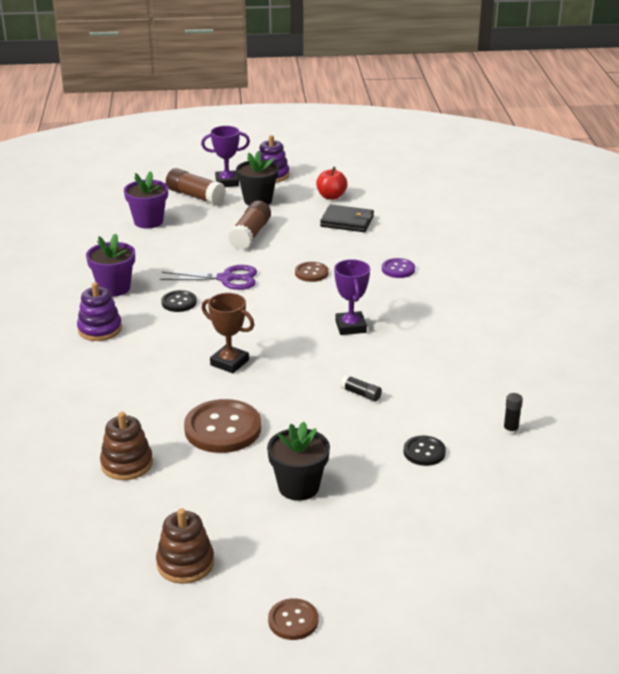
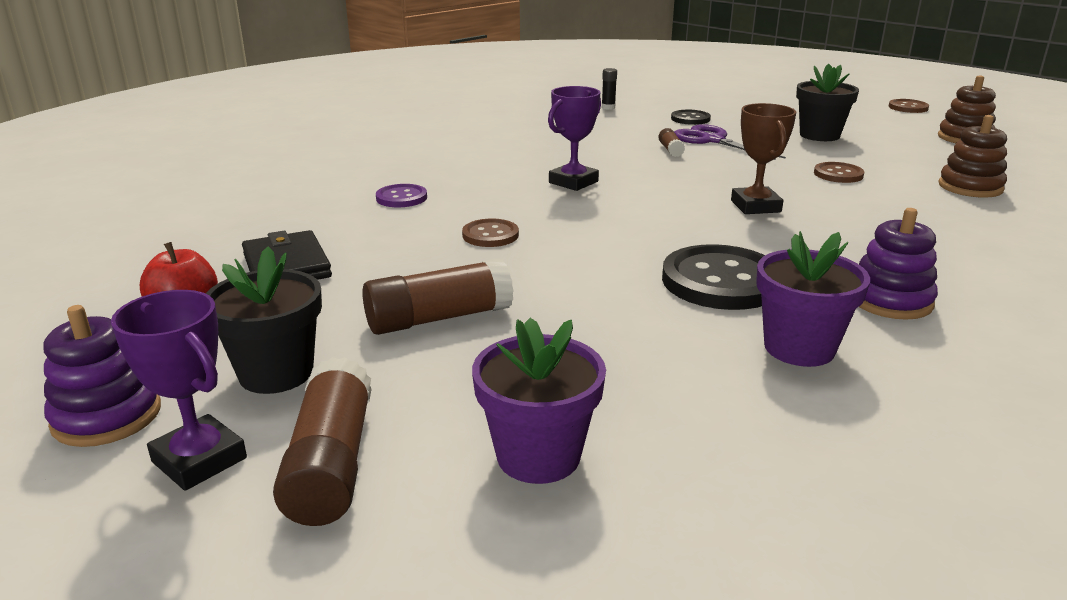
camera: 130 degrees left, 5 degrees down
(179, 302) = (721, 281): black button -> black button, size x1.87
(223, 429) = (838, 174): brown button -> brown button, size x0.54
(226, 279) = (603, 278): purple scissors -> purple scissors (712, 140)
(361, 394) = (670, 150): black glue stick -> brown glue stick

